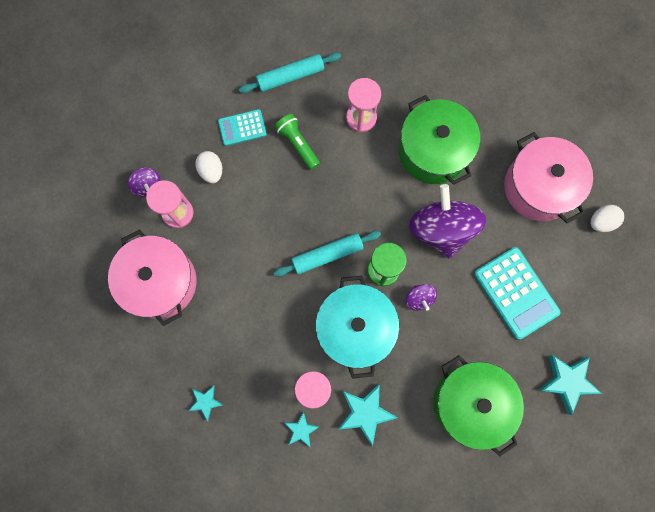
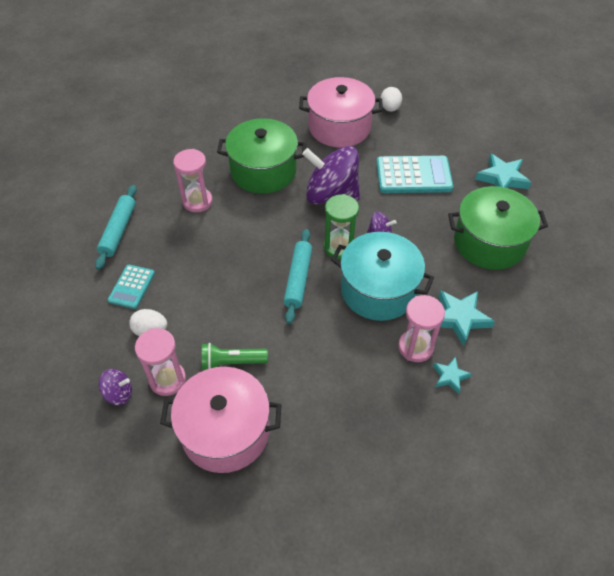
camera: 60 degrees left, 25 degrees down
(205, 402) = (377, 449): turquoise star -> none
(297, 144) = (182, 254): green flashlight -> green flashlight (232, 362)

